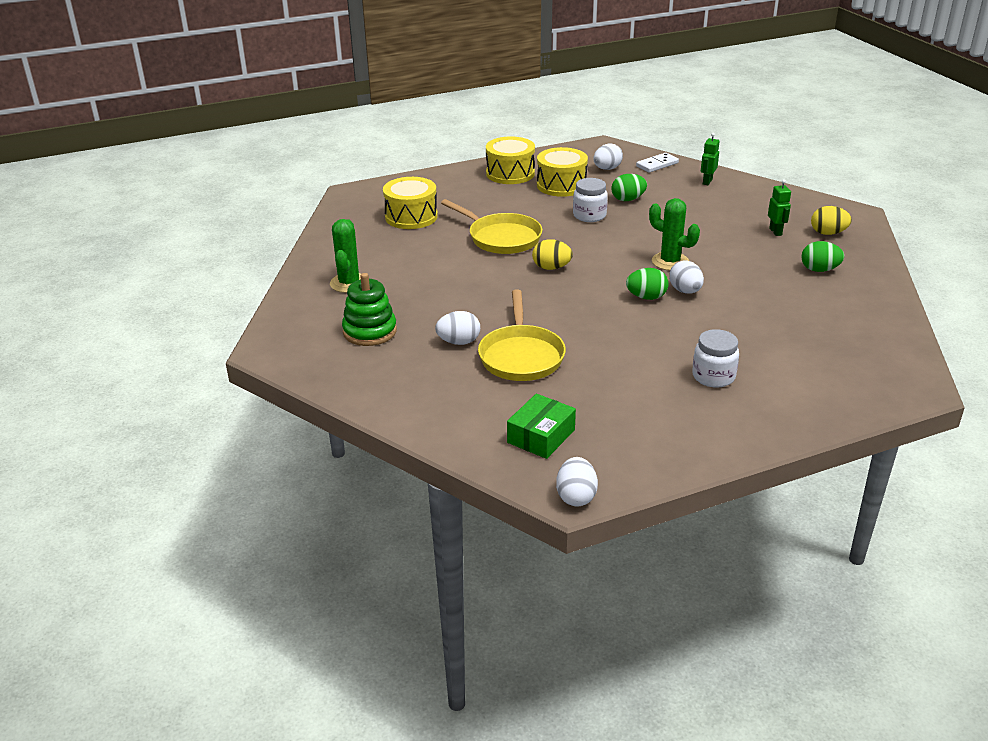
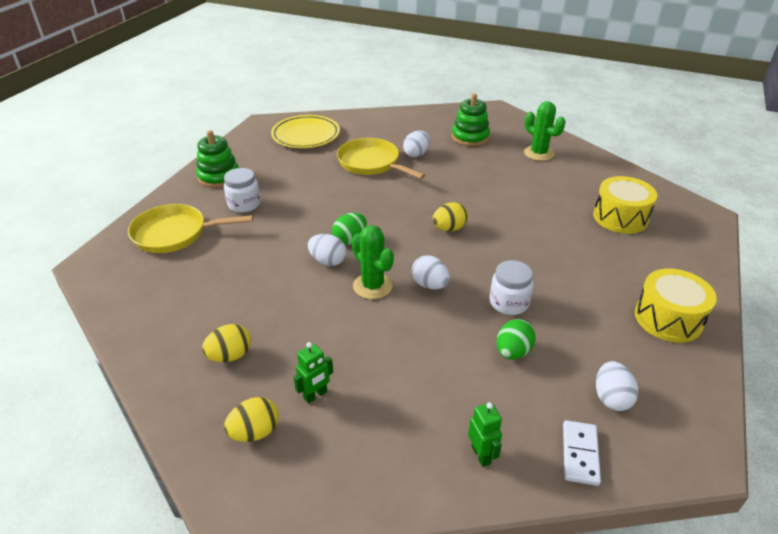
camera: 135 degrees right, 5 degrees up
(501, 238) = (527, 235): yellow pan -> yellow pan (175, 234)
(541, 436) = (306, 135): green box -> yellow plate
(561, 185) = (599, 332): yellow drum -> none
(576, 497) = (259, 123): white egg -> white egg (430, 285)
(670, 262) = (372, 286): green cactus -> green cactus turned 60 degrees clockwise
(714, 427) = (219, 177): none -> green stacking toy
(775, 231) = (315, 395): green robot -> green robot turned 75 degrees counterclockwise
(819, 270) = (230, 356): green egg -> yellow egg

